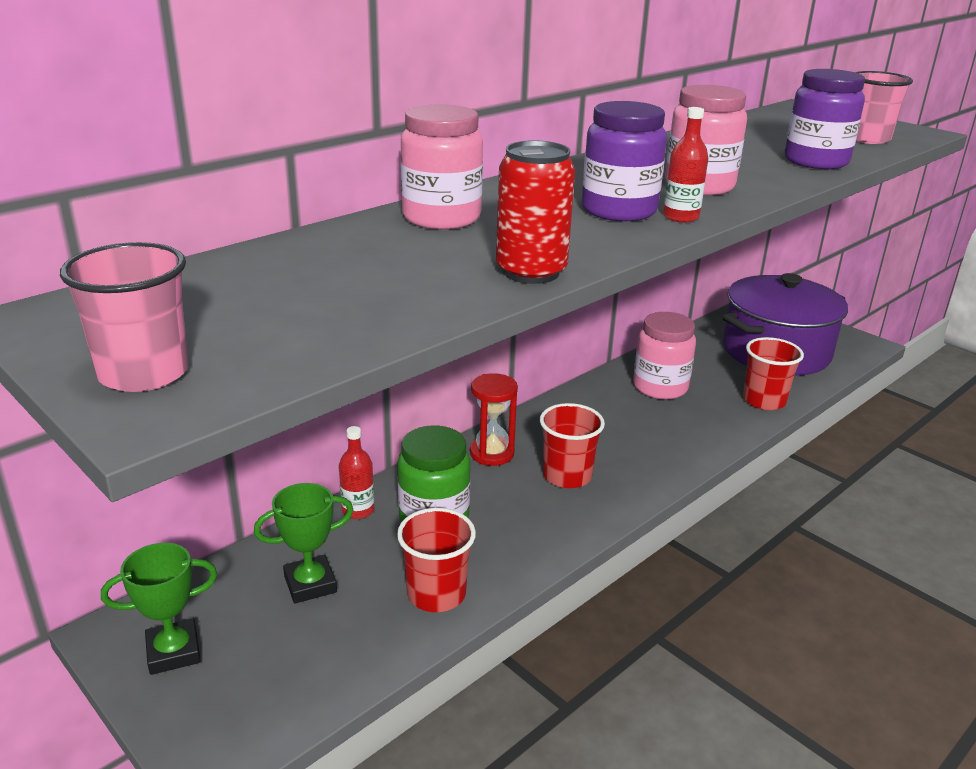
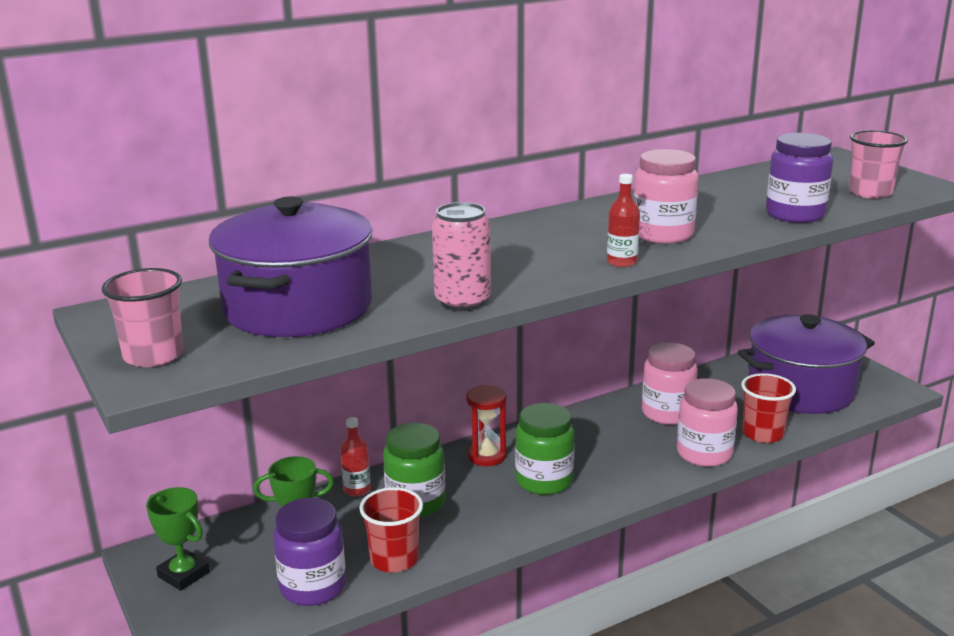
camera: 15 degrees right, 5 degrees down
(173, 652) = (183, 574): green trophy -> green trophy turned 45 degrees clockwise
(321, 292) = (298, 308): none -> purple pot
(441, 218) = (423, 253): pink jar -> pink jar (704, 453)
(531, 272) = (462, 302): red can -> pink can
(567, 476) = (544, 481): red cup -> green jar
(619, 210) = (573, 254): purple jar -> purple jar (313, 587)

